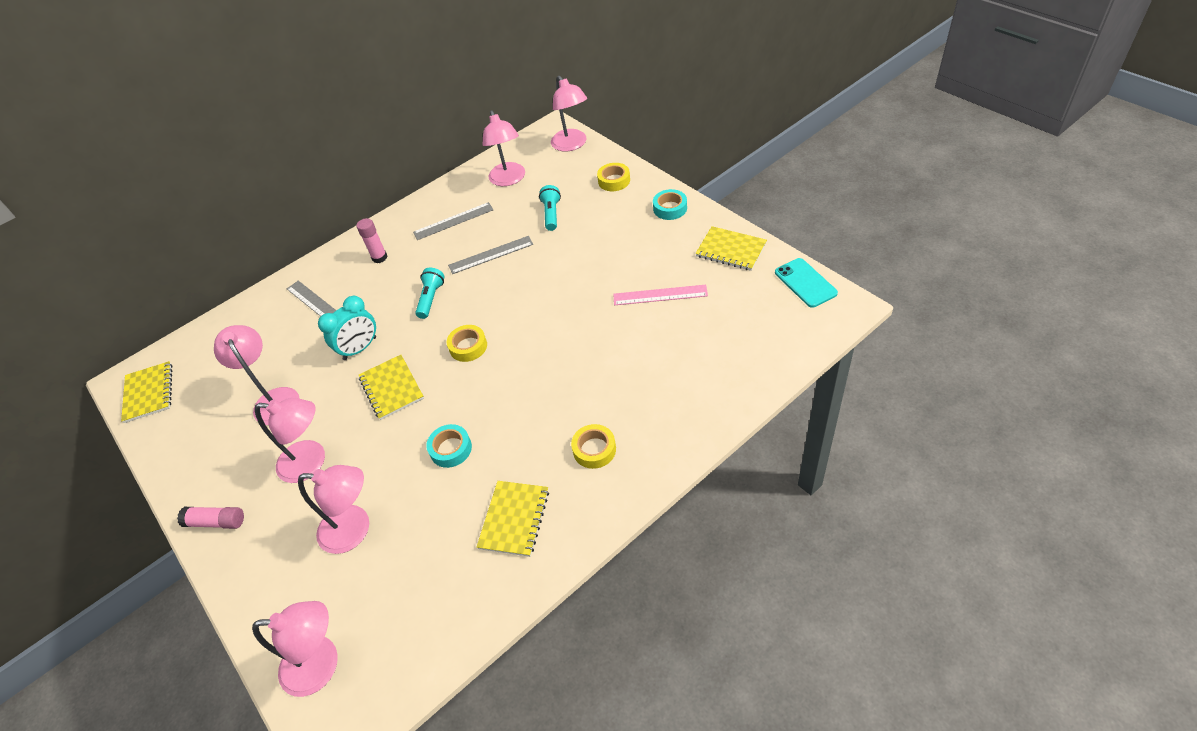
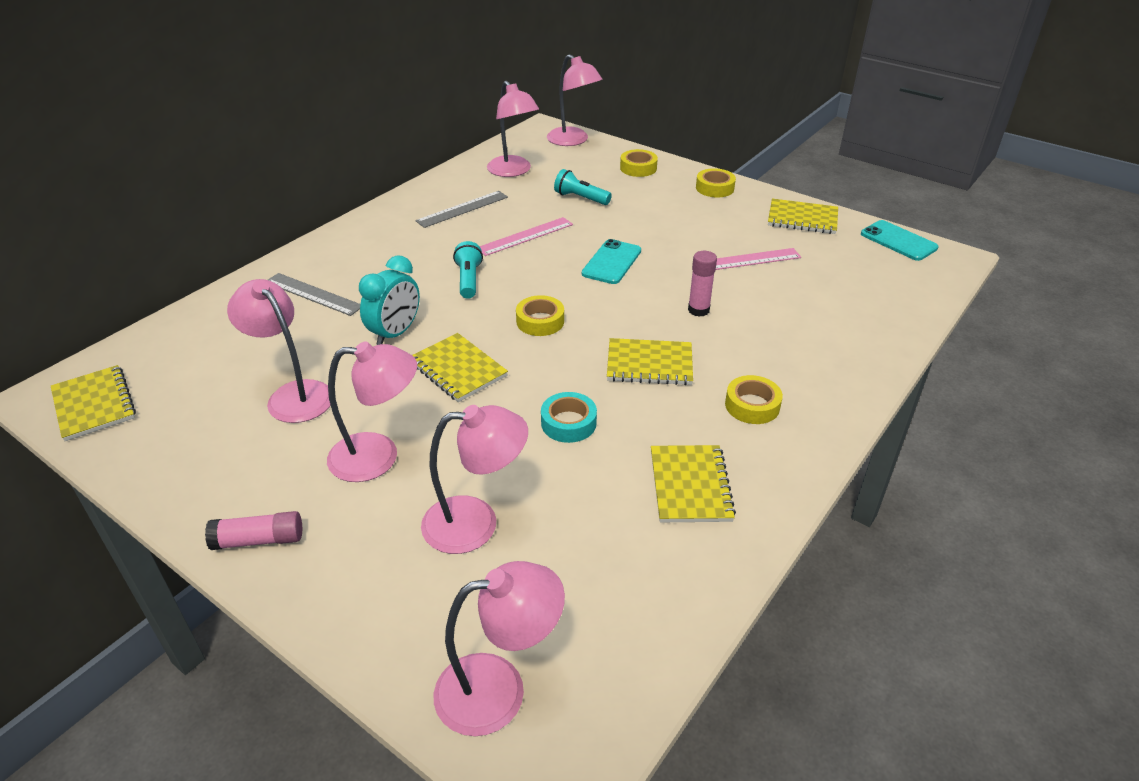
camera: 20 degrees left, 10 degrees down
(379, 257) = (381, 246): pink glue stick -> pink glue stick (698, 310)
(491, 255) = (525, 236): grey ruler -> pink ruler
(533, 399) = (649, 364): none -> yellow notebook
(548, 289) = (612, 262): none -> turquoise phone
(551, 214) = (581, 198): turquoise flashlight -> turquoise flashlight turned 45 degrees counterclockwise
(670, 208) = (714, 188): turquoise tape -> yellow tape

